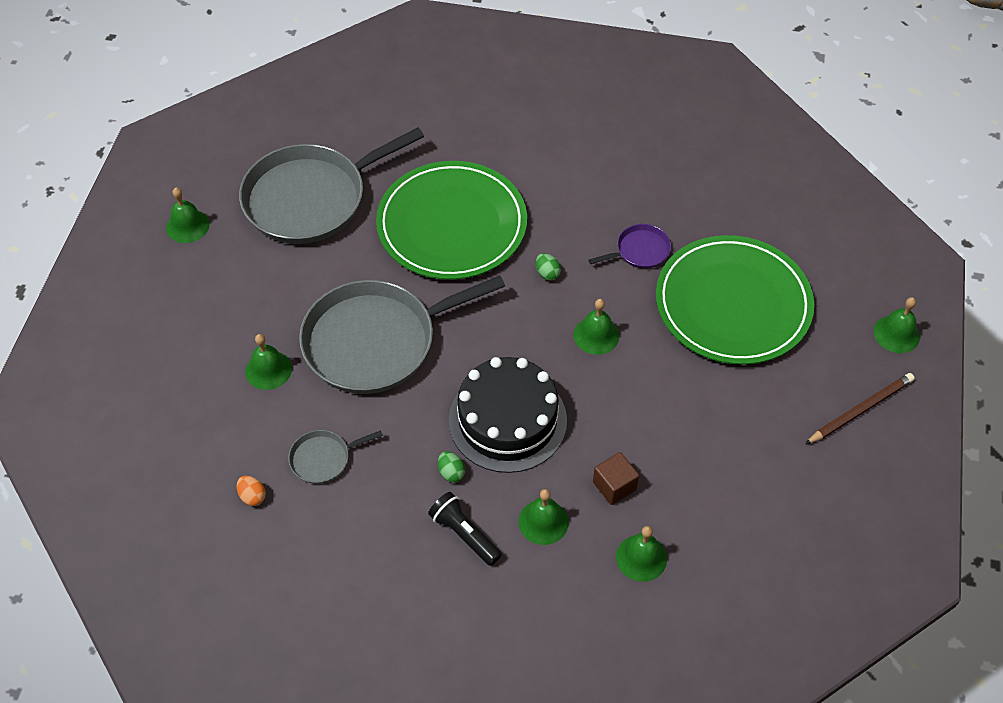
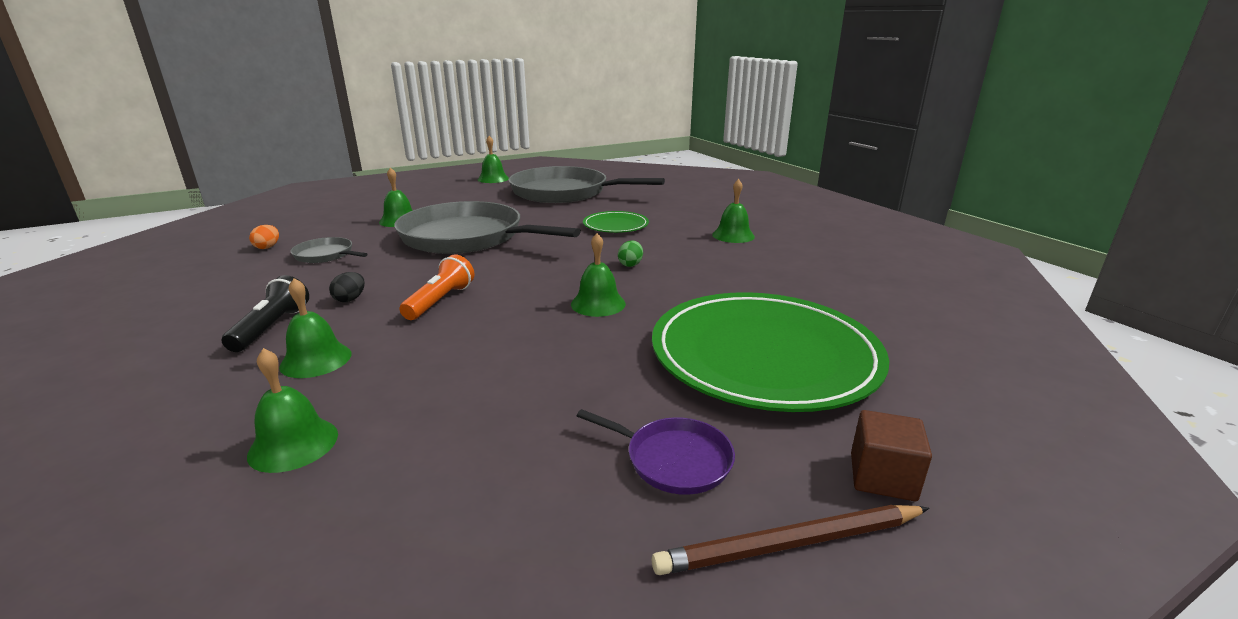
camera: 50 degrees right, 30 degrees down
(451, 473) = (350, 299): green egg -> black egg
(452, 225) = (615, 225): green plate -> green plate, size x0.47
(507, 420) = (440, 301): black cake -> orange flashlight
(614, 486) = (404, 382): brown cube -> brown cube (882, 477)
(640, 251) = (728, 288): purple pan -> purple pan (673, 459)
(860, 410) = (790, 544): brown pencil -> brown pencil turned 150 degrees clockwise
(896, 334) = (986, 512): green bell -> green bell (733, 235)

